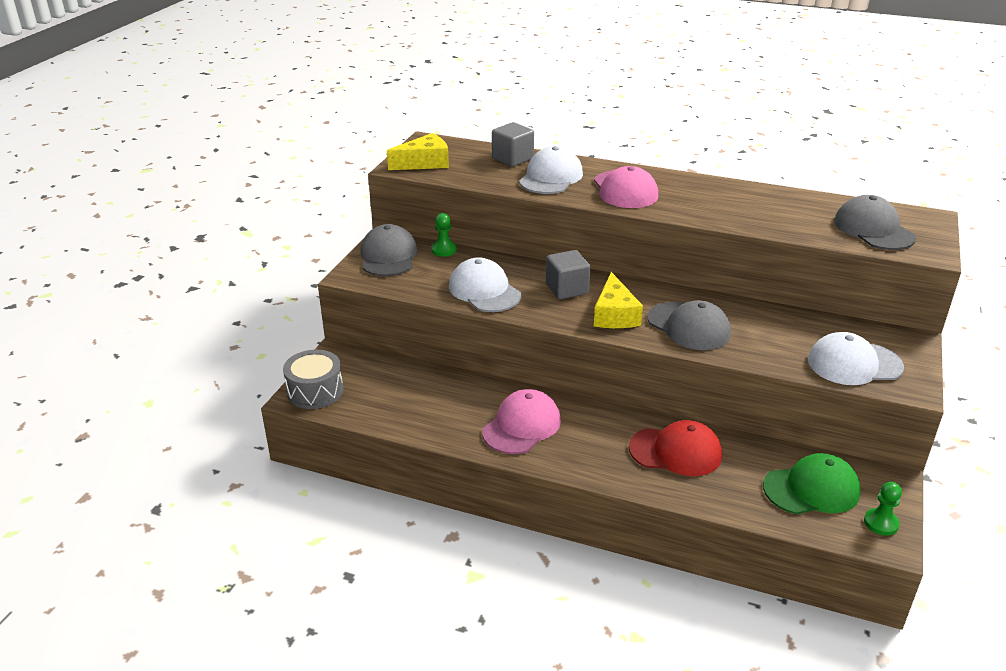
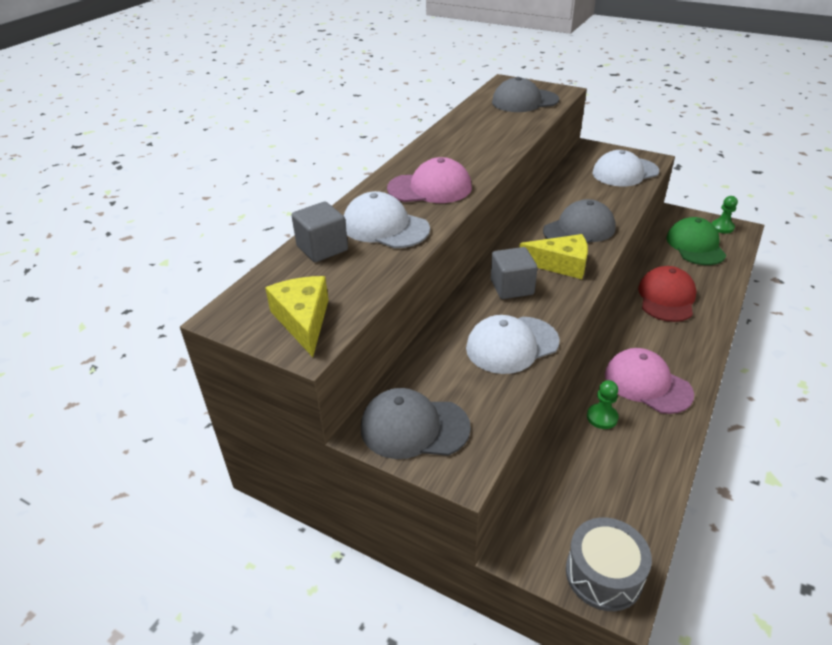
camera: 80 degrees left, 5 degrees up
(444, 250) = (409, 372): green pawn -> green pawn (602, 417)
(854, 364) = (625, 172): white cap -> white cap turned 60 degrees clockwise

